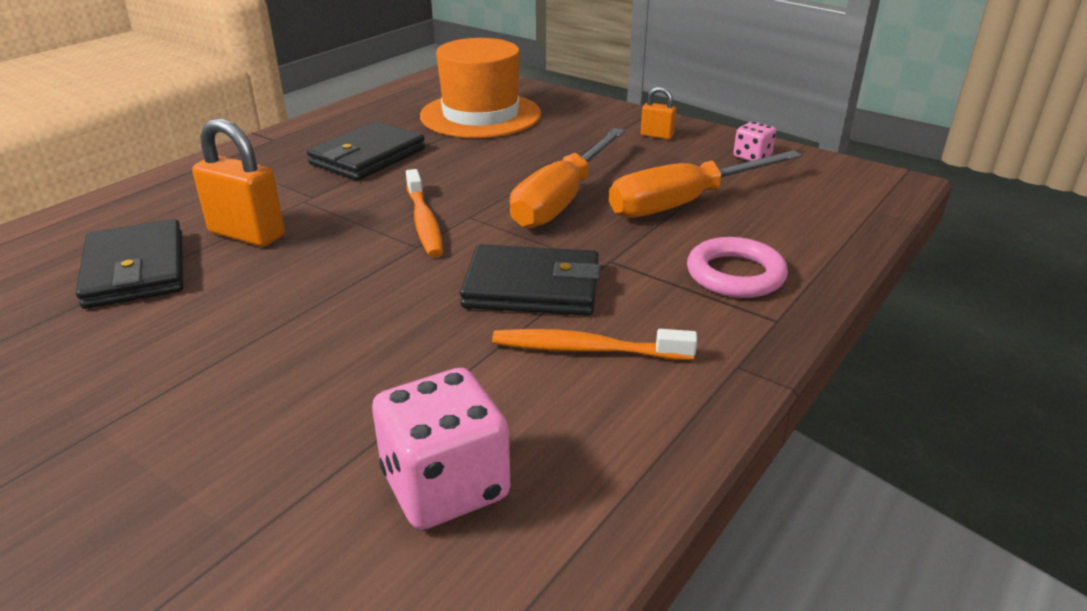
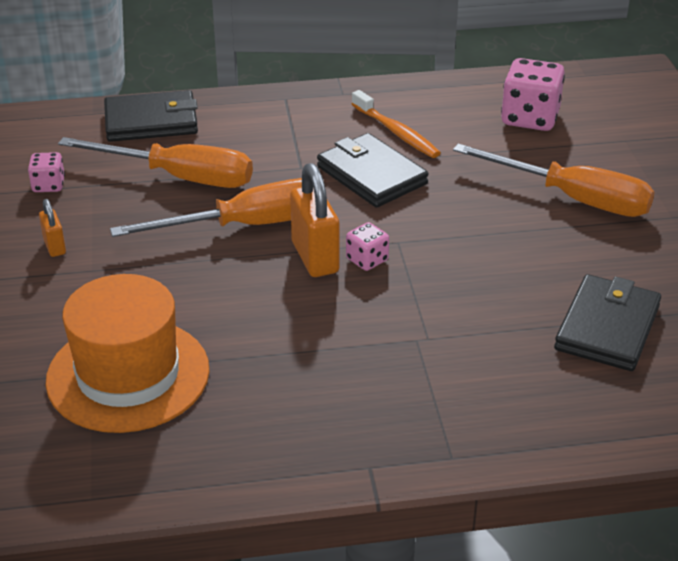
camera: 135 degrees left, 5 degrees up
(247, 234) = (503, 321): orange padlock -> orange padlock (315, 257)
(264, 381) = (573, 198): none -> orange screwdriver
(367, 157) = (315, 369): black wallet -> black wallet (151, 121)
(424, 222) = (367, 260): orange toothbrush -> pink dice
(735, 274) = (255, 124): pink ring -> none

